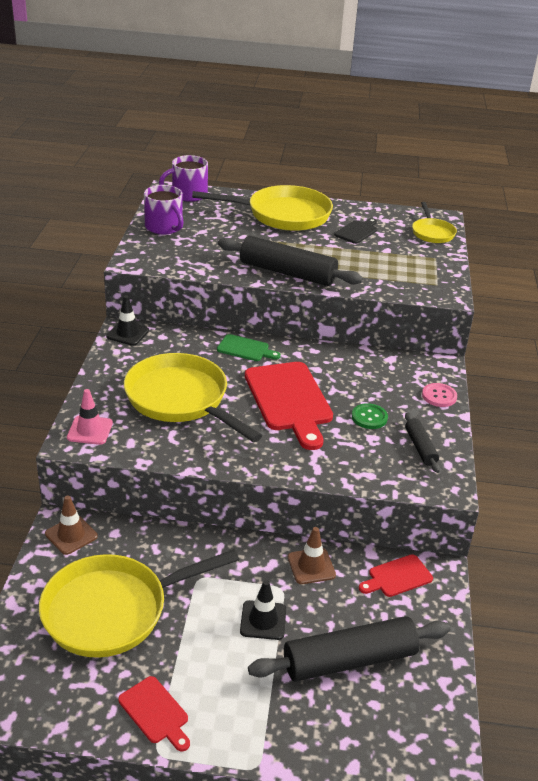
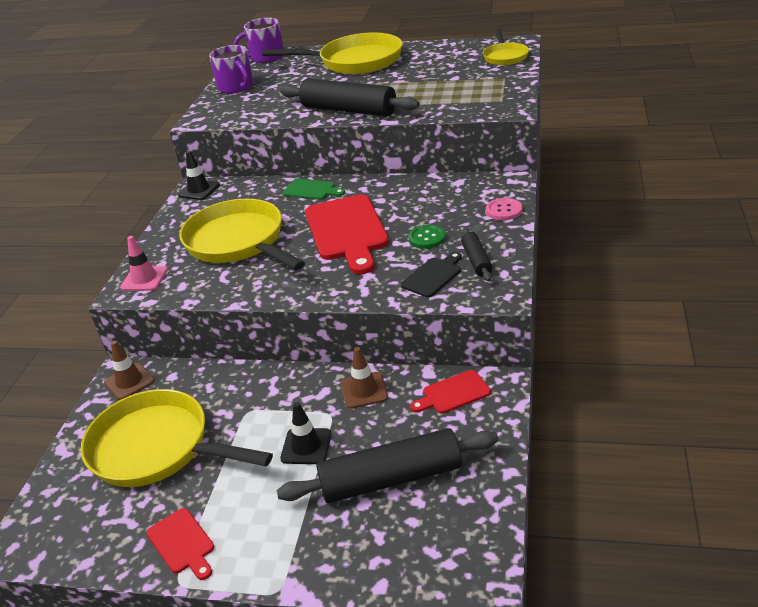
camera: 10 degrees right, 0 degrees up
(113, 610) = (157, 448): yellow pan -> yellow pan turned 45 degrees clockwise
(357, 231) = (427, 65): black cutting board -> black cutting board (433, 276)

